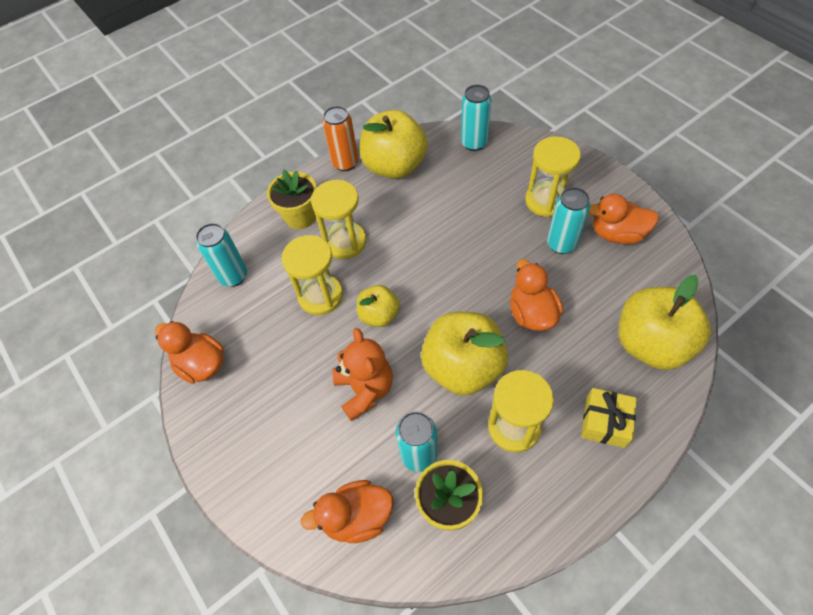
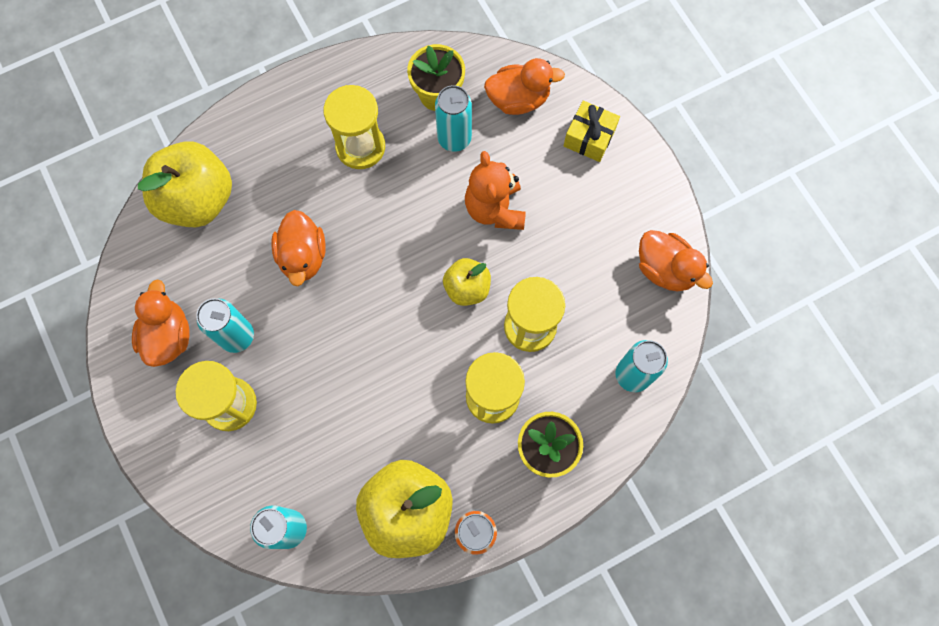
camera: 175 degrees left, 15 degrees up
(463, 367) = (392, 212): yellow apple -> none
(605, 422) = (277, 135): yellow gift -> yellow gift (589, 137)
(617, 234) = (168, 336): orange duck -> orange duck turned 105 degrees counterclockwise

